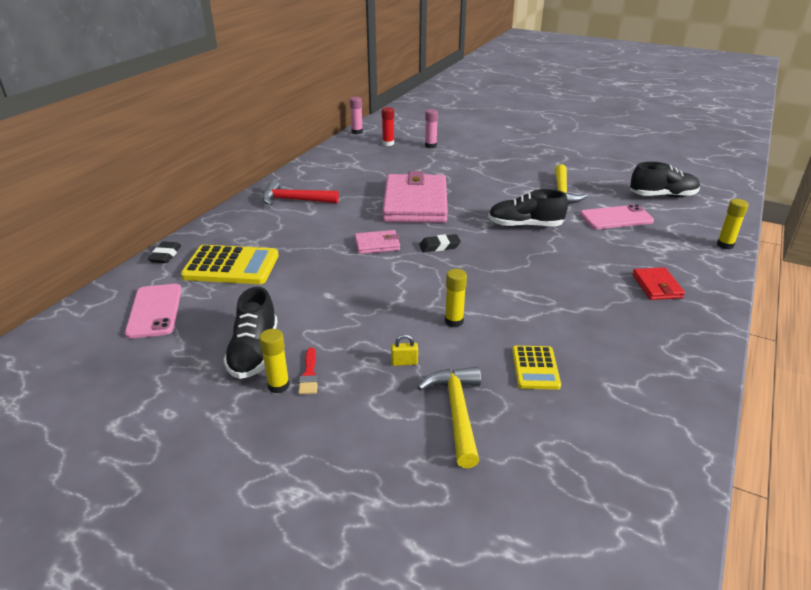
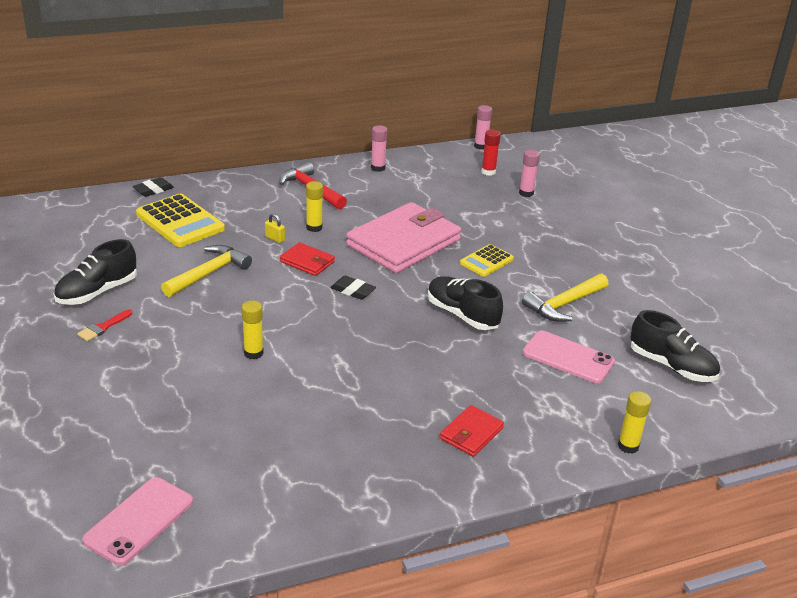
camera: 40 degrees right, 0 degrees up
(154, 311) = (87, 228): pink phone -> pink phone (139, 520)
(278, 386) = (76, 322): yellow glue stick -> yellow glue stick (314, 227)
(316, 169) = (378, 168): none -> pink glue stick
(377, 244) = (307, 262): pink wallet -> red wallet
(404, 362) = (170, 358): yellow padlock -> yellow padlock (275, 238)
(457, 412) = (144, 410): yellow hammer -> yellow hammer (209, 273)
(535, 368) = (246, 421): yellow calculator -> yellow calculator (486, 261)

